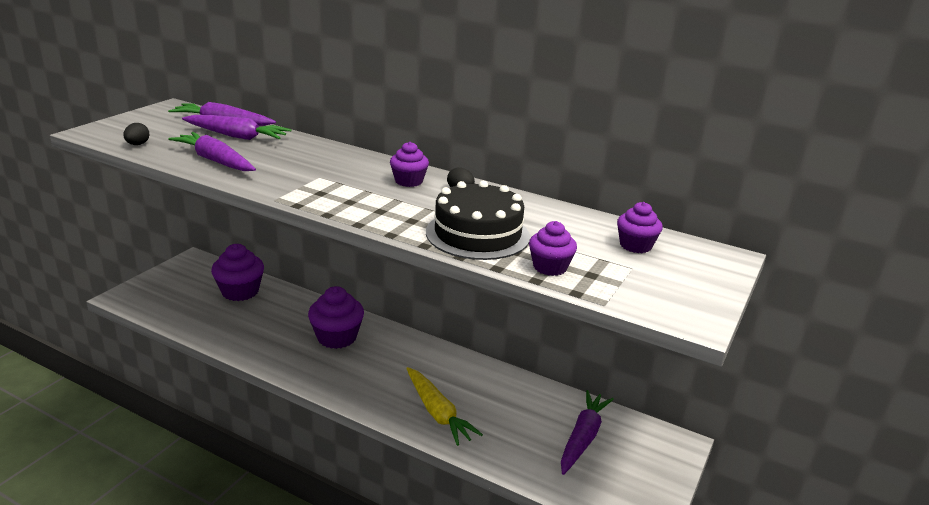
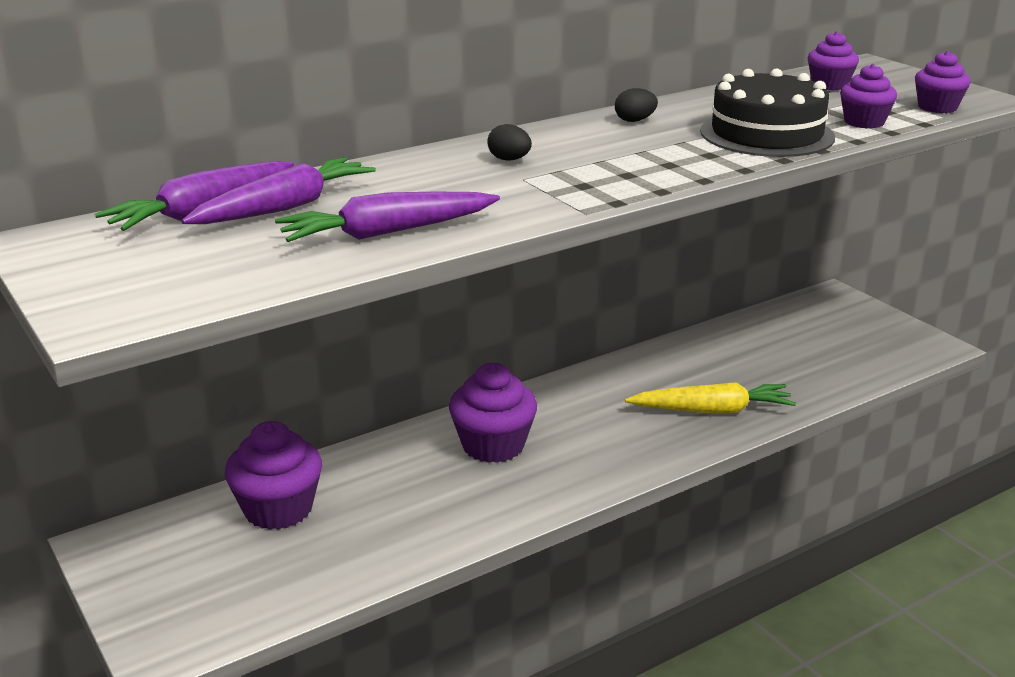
camera: 60 degrees left, 0 degrees up
(137, 144) = (233, 282): black egg -> black egg (509, 160)
(409, 181) = (582, 138): purple cupcake -> purple cupcake (937, 107)
(583, 437) = (801, 338): purple carrot -> none

